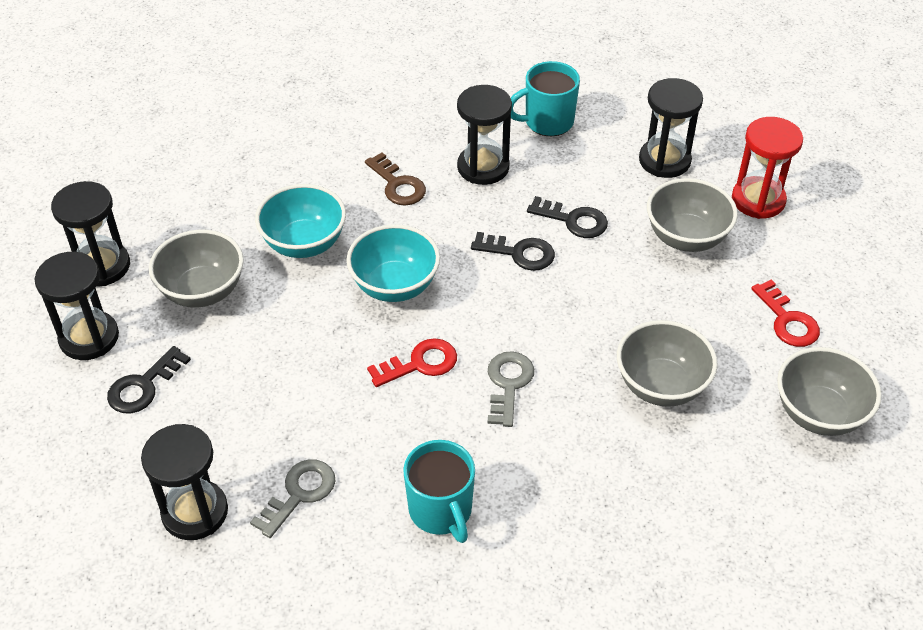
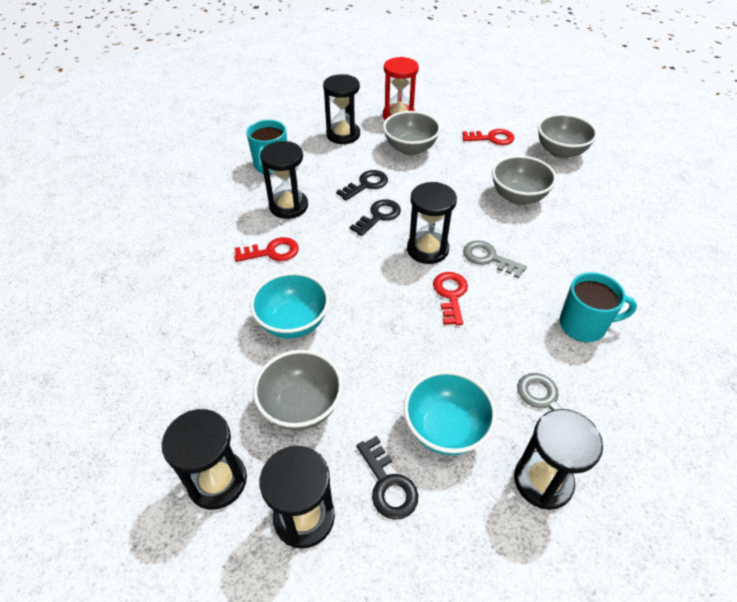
camera: 65 degrees left, 0 degrees up
(395, 286) = (370, 285): turquoise bowl -> turquoise bowl (445, 429)
(398, 185) = (272, 252): brown key -> red key
(487, 319) = (427, 249): none -> black hourglass

